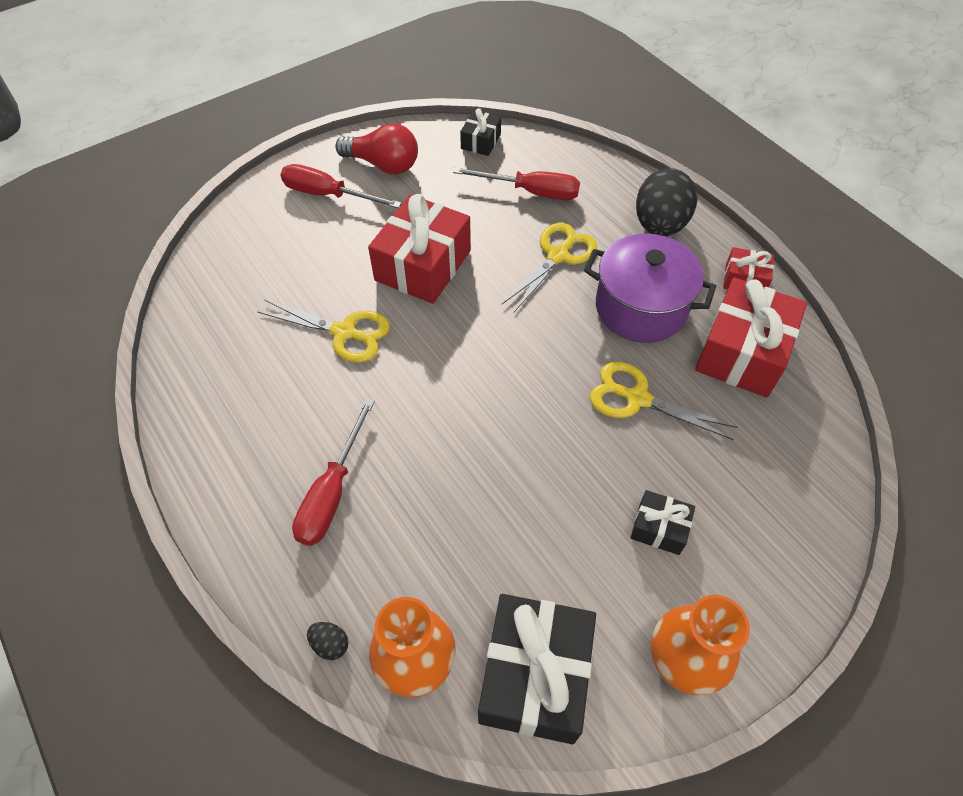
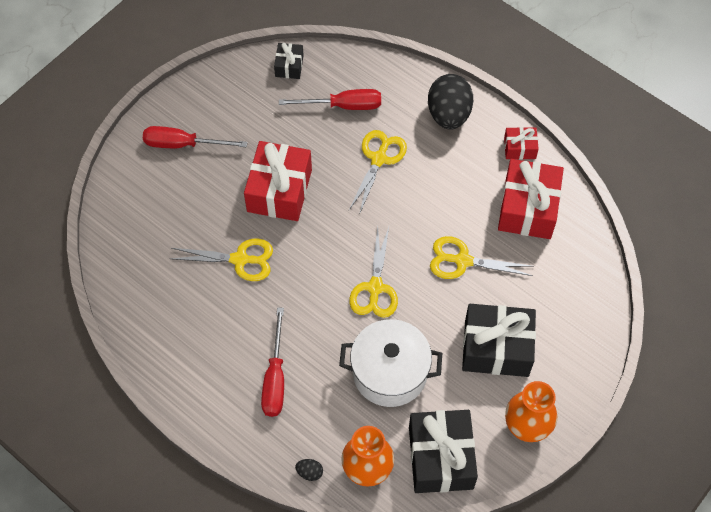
camera: 15 degrees left, 5 degrees up
(383, 165) = (217, 106): red light bulb -> none
(494, 525) = (390, 373): none -> white pot
(507, 405) = (375, 287): none -> yellow scissors
(640, 308) = (450, 189): purple pot -> none
(659, 528) = (496, 348): black gift -> black gift, size x2.00

